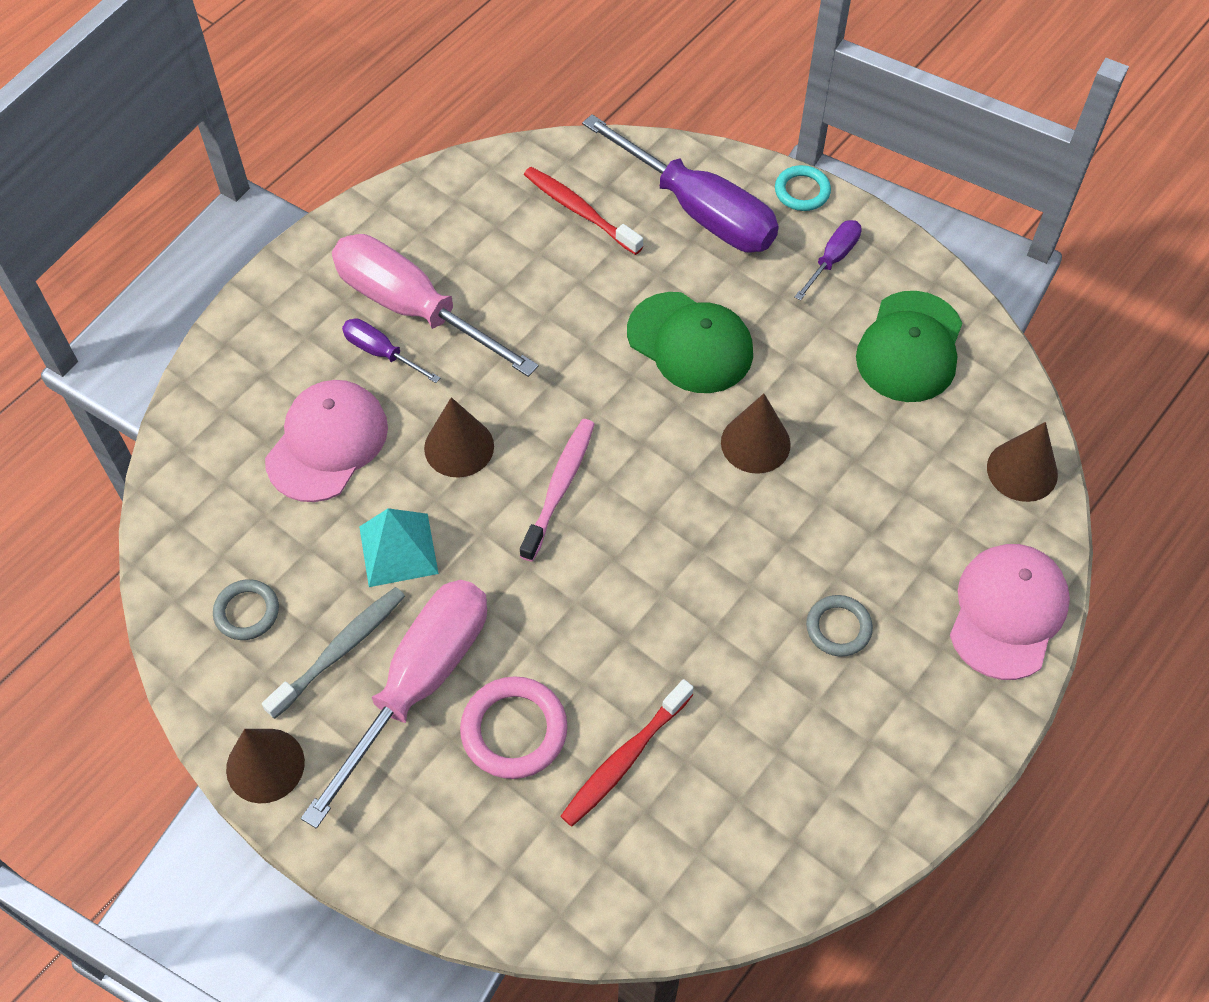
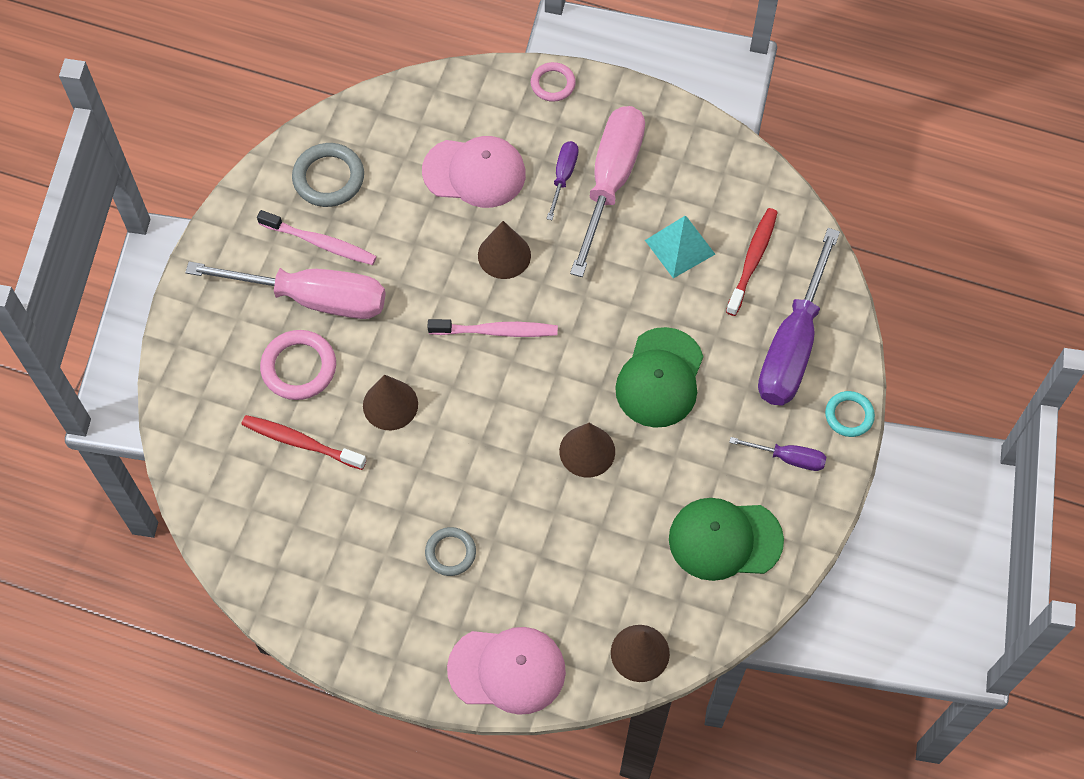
camera: 70 degrees right, 5 degrees up
(247, 323) = (553, 84): none -> pink ring
(247, 612) = (328, 178): grey ring -> grey ring, size x1.56
(265, 765) = (226, 232): brown cone -> brown cone (390, 404)
(340, 650) = (320, 243): grey toothbrush -> pink toothbrush
(398, 550) = (407, 248): turquoise pyramid -> turquoise pyramid (680, 247)

